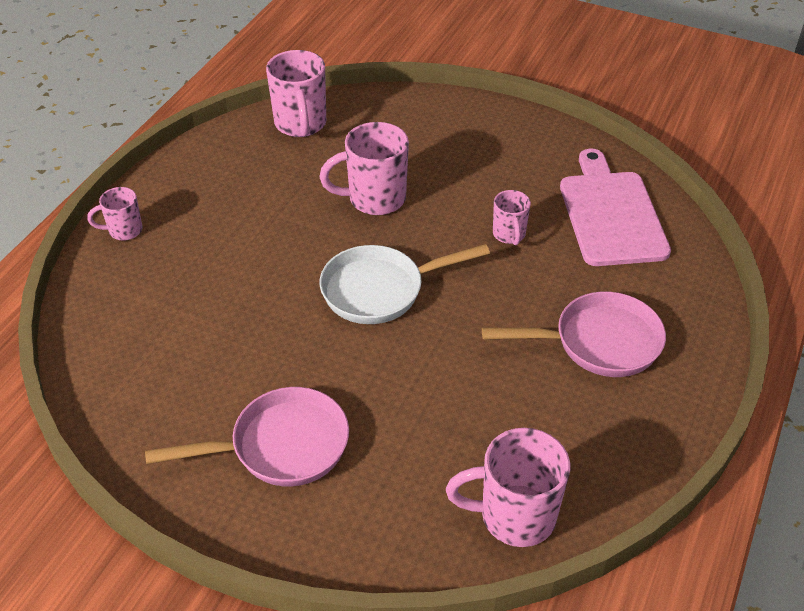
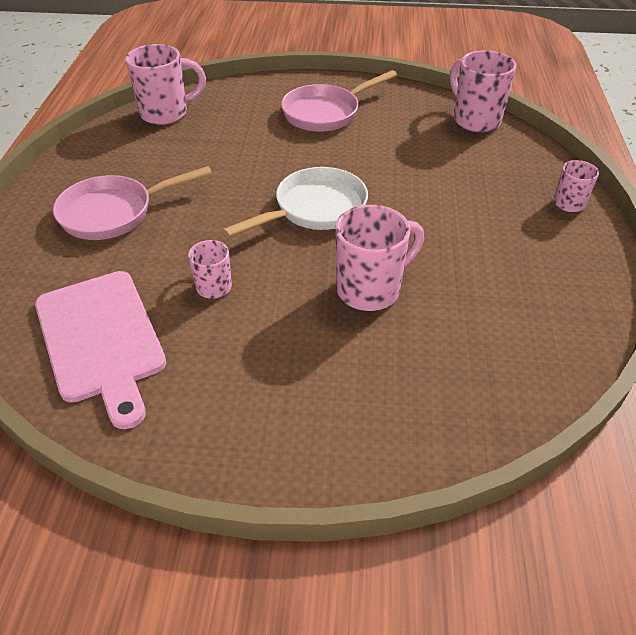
camera: 160 degrees right, 0 degrees up
(301, 125) = (524, 365): pink mug -> pink mug (475, 120)

